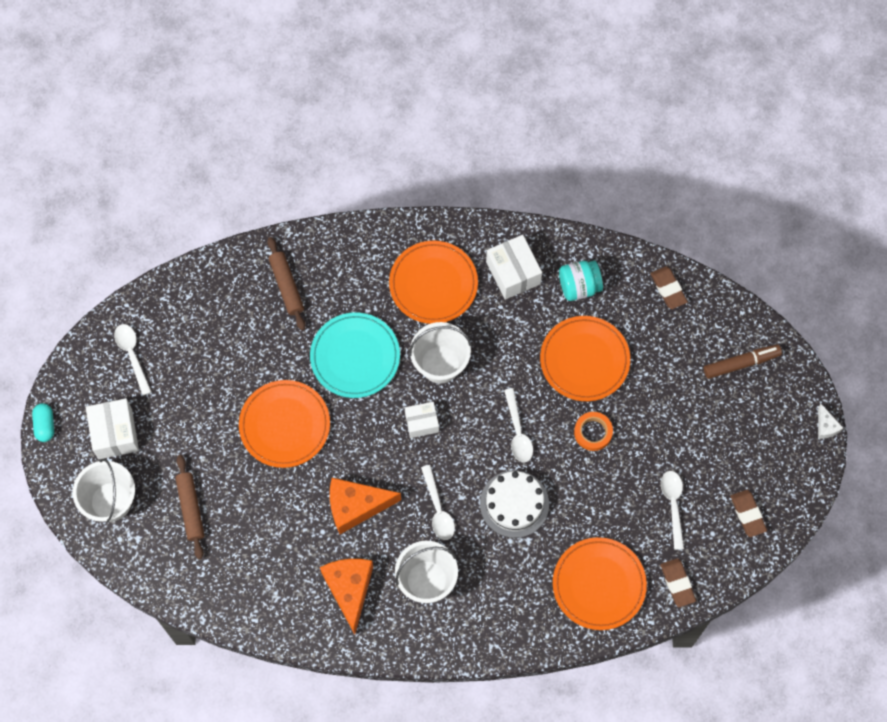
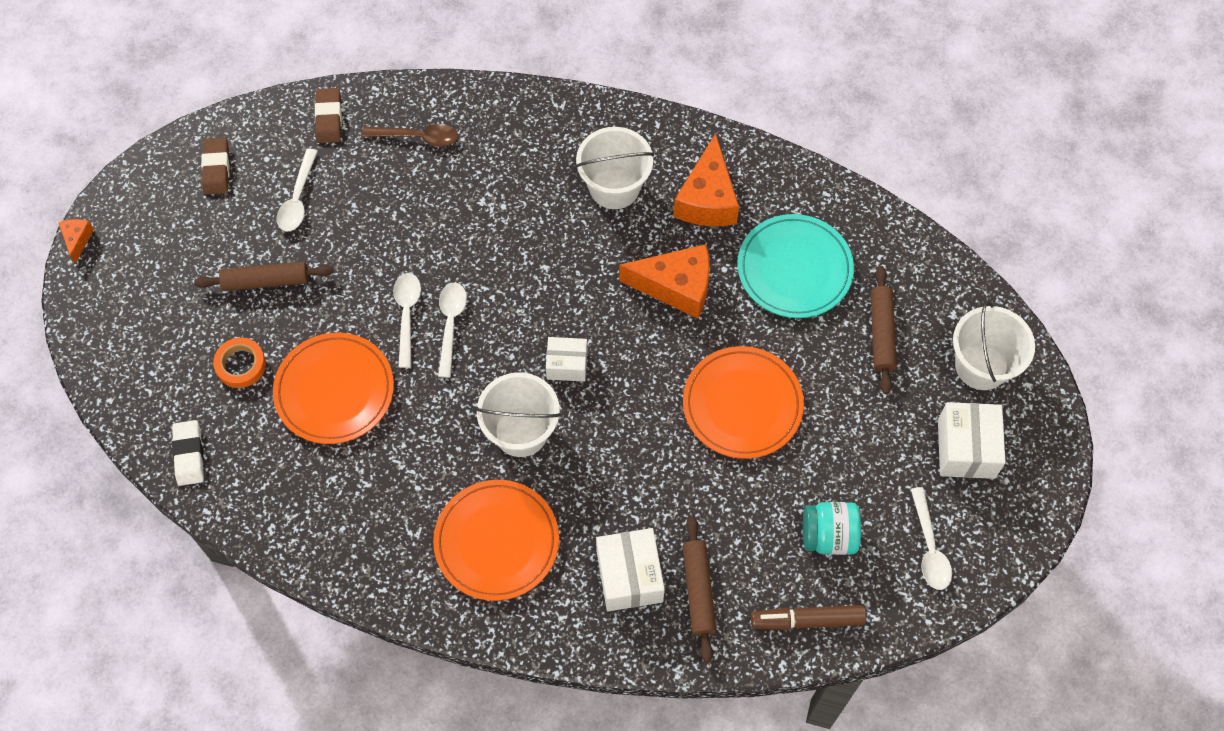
camera: 165 degrees left, 5 degrees down
(45, 425) = (1058, 482): turquoise capsule -> none
(355, 357) = (629, 469): turquoise plate -> turquoise plate (794, 269)
(438, 509) = (577, 260): white spoon -> white spoon (407, 315)
(513, 273) = (384, 529): white box -> white box (629, 576)
(514, 504) = (484, 244): white cake -> none
(579, 286) = (303, 488): turquoise jar -> turquoise jar (828, 536)
(593, 432) = (359, 301): orange tape -> orange tape (241, 365)
(599, 584) = (418, 137): orange plate -> brown spoon
(668, 289) = (189, 454): brown eraser -> white eraser
(669, 430) = (266, 281): none -> brown rolling pin
(741, 363) = (141, 337): brown marker -> brown marker (807, 620)
(826, 426) = (77, 240): white cheese -> orange cheese

